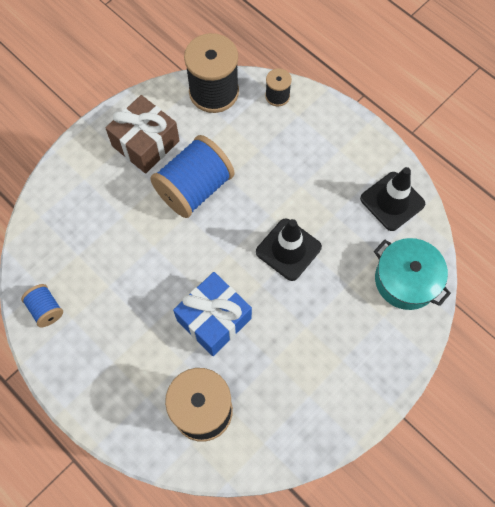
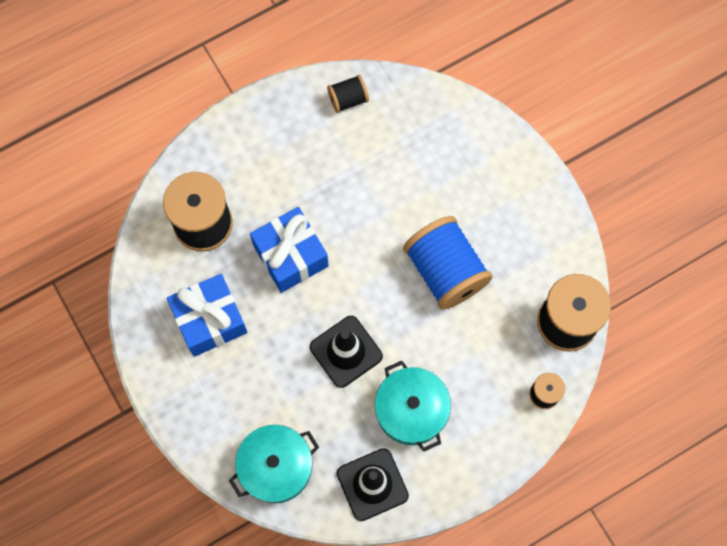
camera: 105 degrees right, 5 degrees up
(46, 309) = (348, 99): blue spool -> black spool
(146, 143) = (515, 231): brown gift -> none
(295, 375) = (210, 320): none -> blue gift
(321, 187) = (411, 410): none -> turquoise pot

